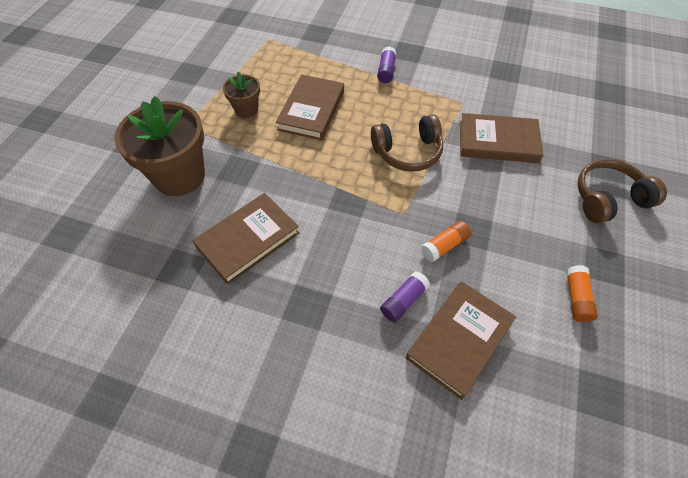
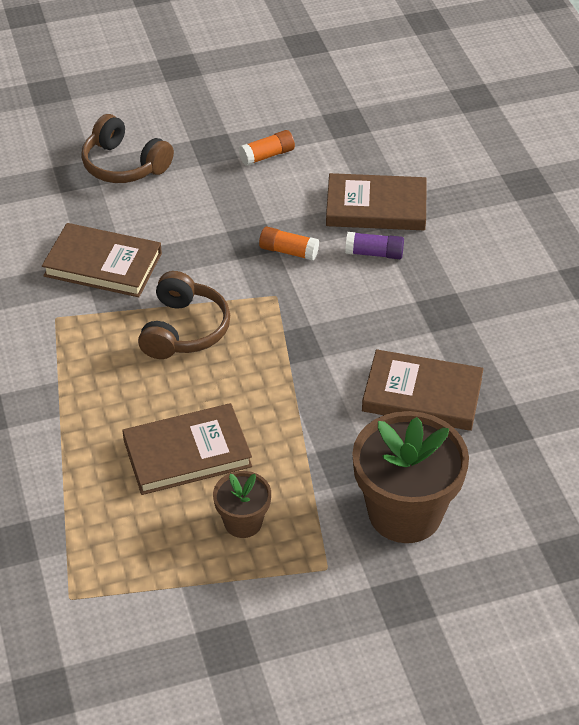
camera: 125 degrees left, 10 degrees down
(386, 71) = (45, 418): purple glue stick -> none
(408, 152) = (184, 330): brown headphones -> brown headphones turned 60 degrees clockwise
(498, 141) = (103, 265): brown book -> brown book turned 45 degrees counterclockwise

